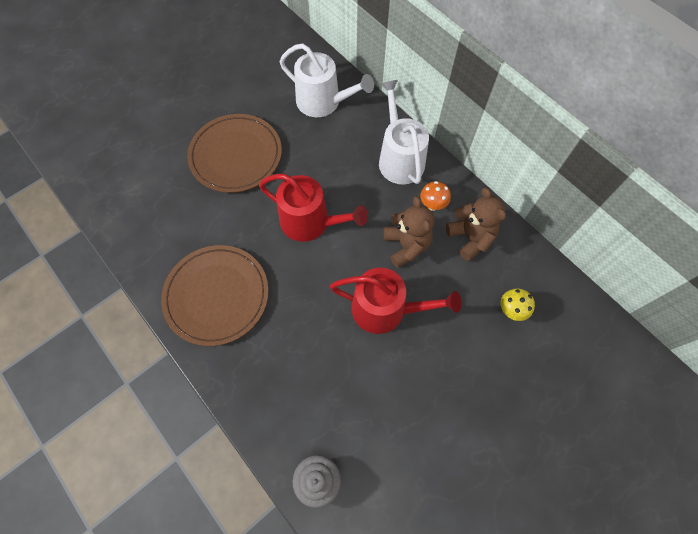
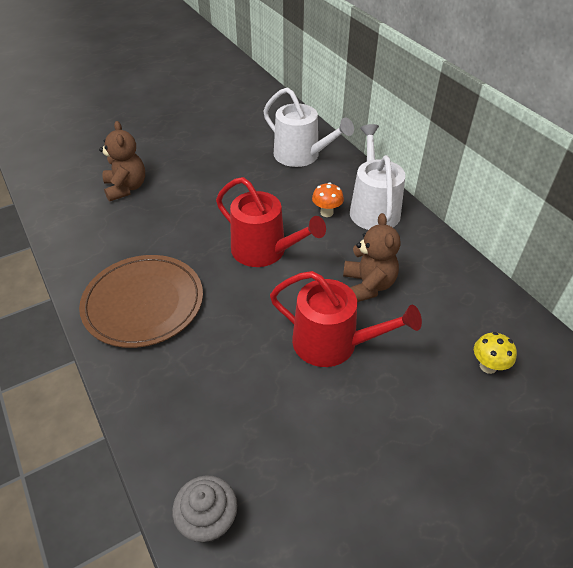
camera: 10 degrees right, 20 degrees down
(236, 155) = (201, 187): brown plate -> none
(432, 205) = (404, 252): orange mushroom -> orange mushroom (326, 212)
(470, 238) = (444, 287): brown teddy bear -> brown teddy bear (126, 188)

